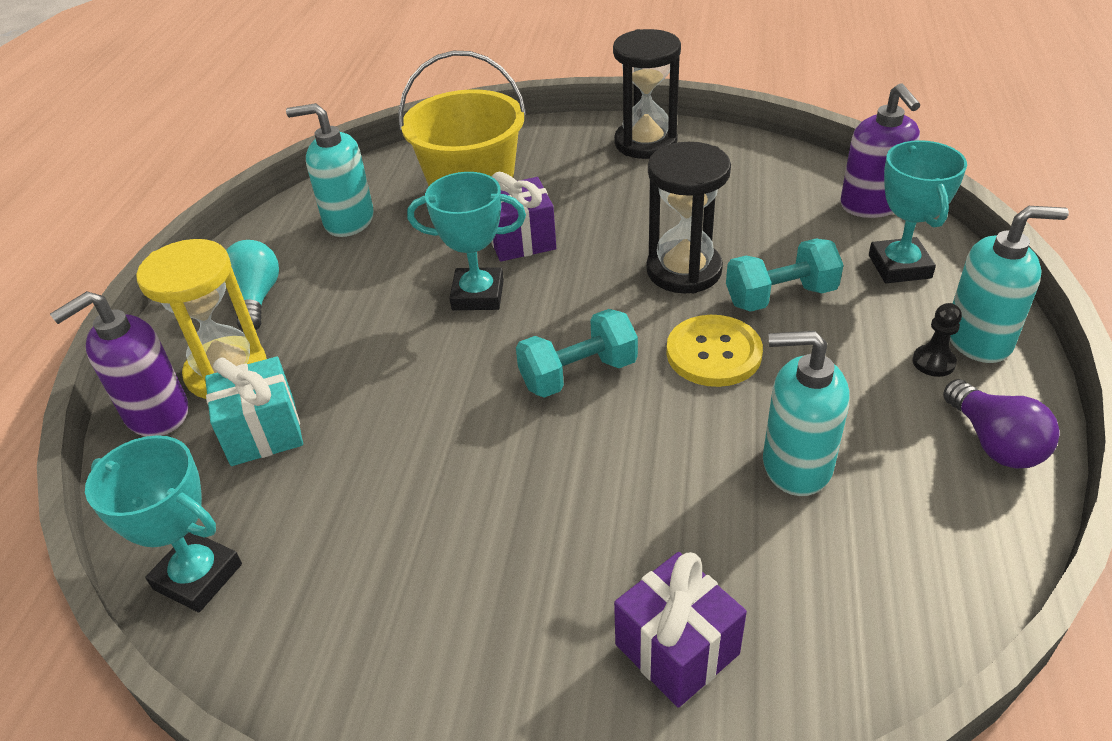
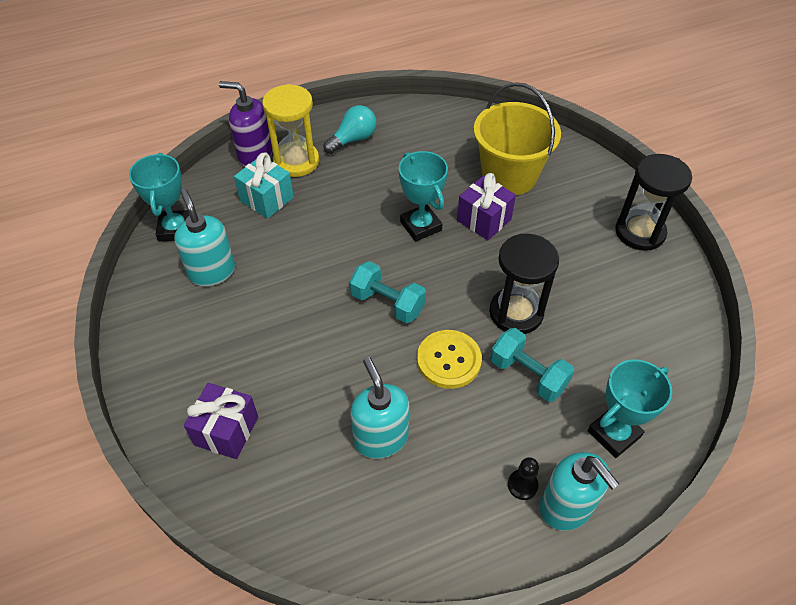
camera: 55 degrees right, 10 degrees up
(348, 221) = (441, 136): turquoise soap dispenser -> turquoise soap dispenser (212, 271)
(871, 205) = (677, 393): purple soap dispenser -> none
(994, 442) = (466, 542): purple light bulb -> none

